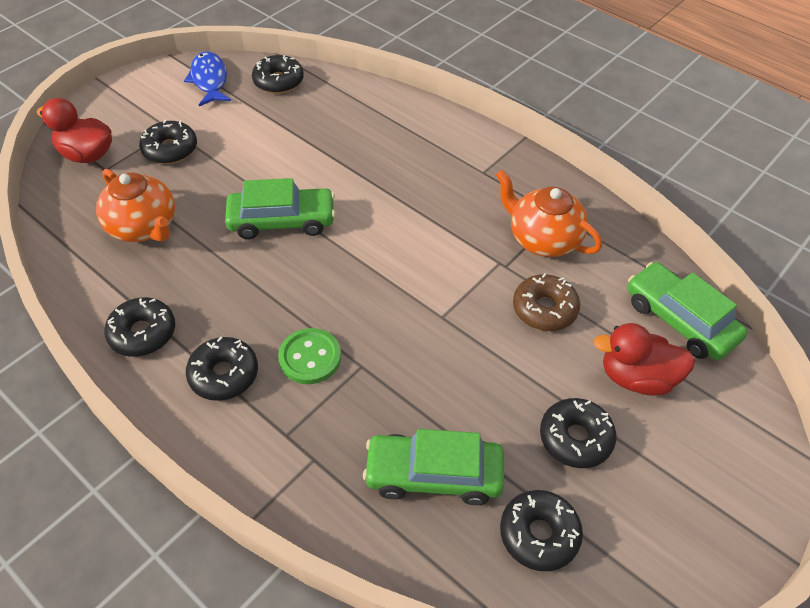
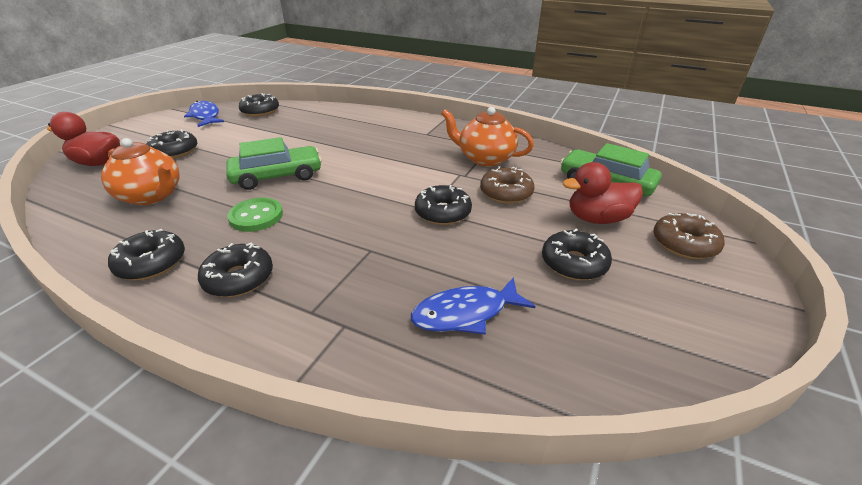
camera: 15 degrees left, 15 degrees down
(310, 357) = (321, 252): green button -> green button (256, 216)
(434, 475) = (465, 313): green car -> blue fish
(539, 534) = (583, 338): black donut -> black donut (443, 212)
(721, 441) = (684, 244): none -> brown donut

